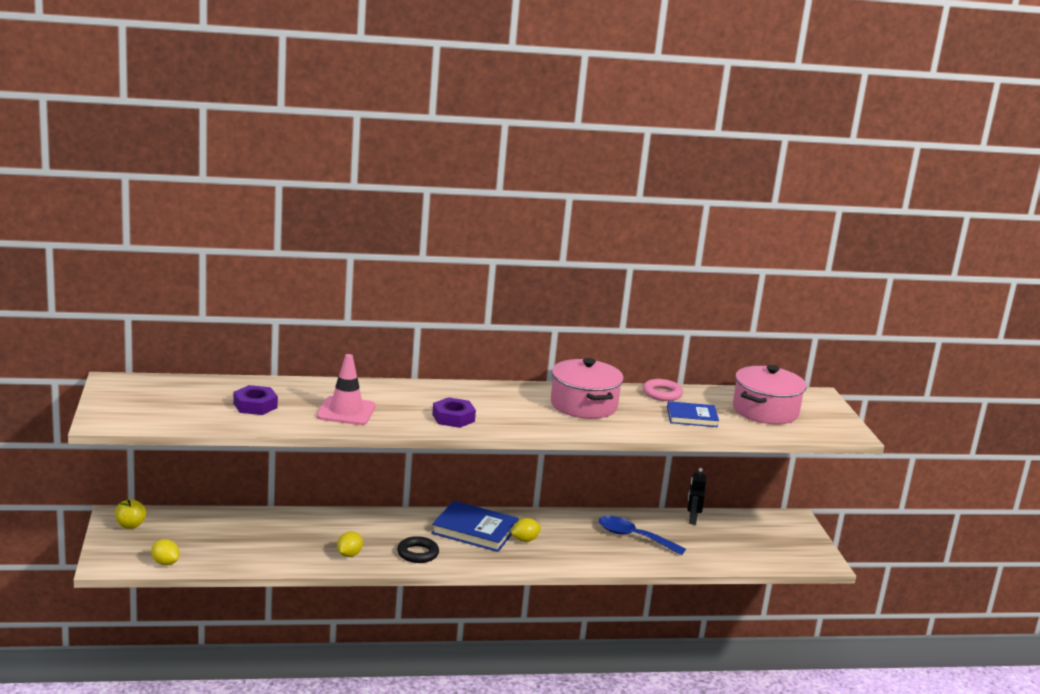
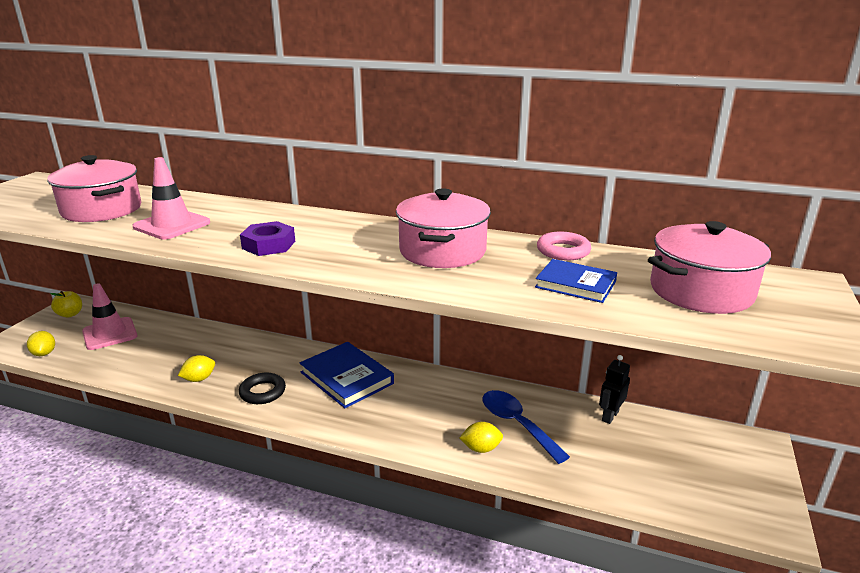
camera: 30 degrees right, 5 degrees up
(205, 535) = (110, 334): none -> pink traffic cone
(255, 405) = (102, 210): purple nut -> pink pot
(525, 540) = (387, 400): yellow lemon -> yellow lemon (481, 448)

